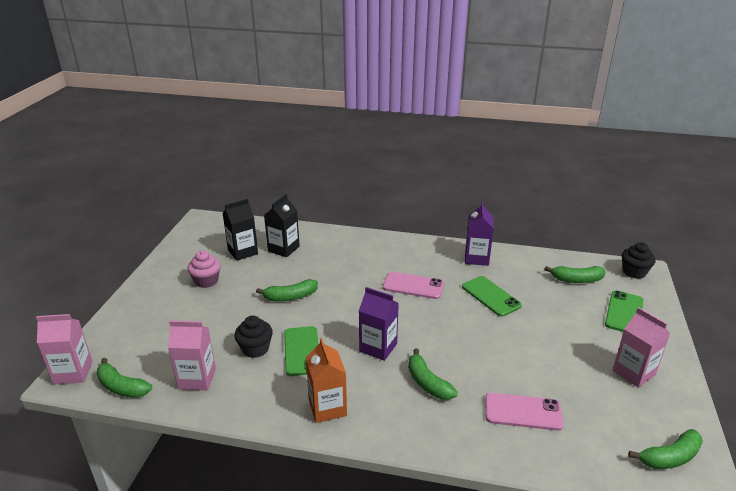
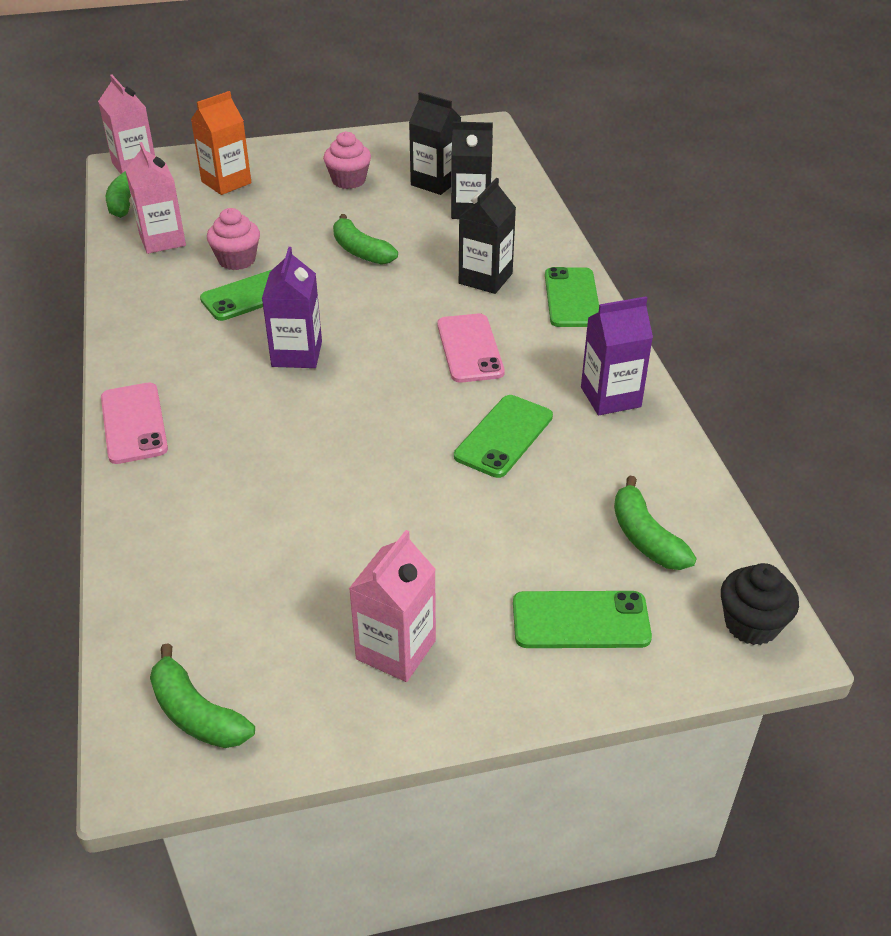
camera: 65 degrees right, 10 degrees up
(255, 349) = (237, 260): black cupcake -> pink cupcake
(327, 407) = (157, 346): orange carton -> orange carton (226, 182)
(354, 263) = (485, 278): none -> black carton
(391, 244) = (572, 298): none -> green phone
(427, 383) = (245, 417): green banana -> none
(523, 412) = (228, 524): pink phone -> pink phone (134, 423)

